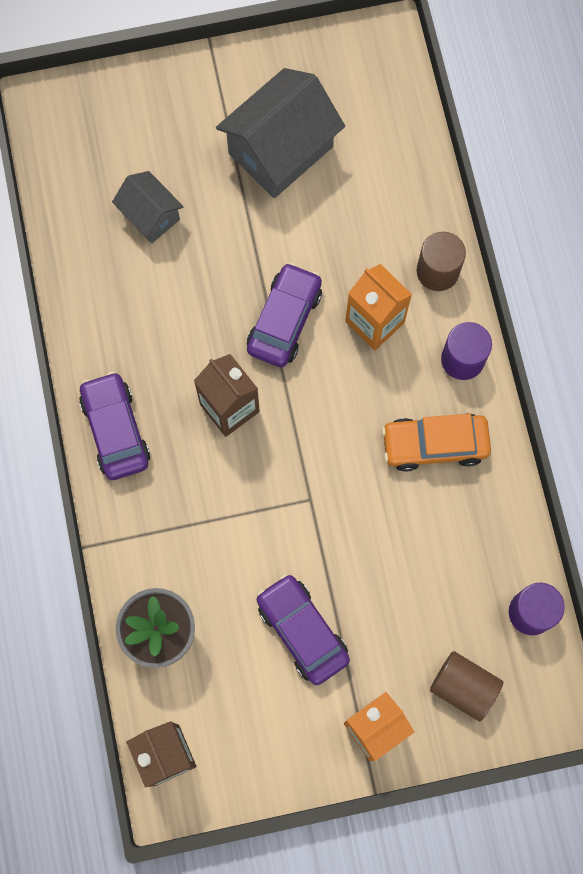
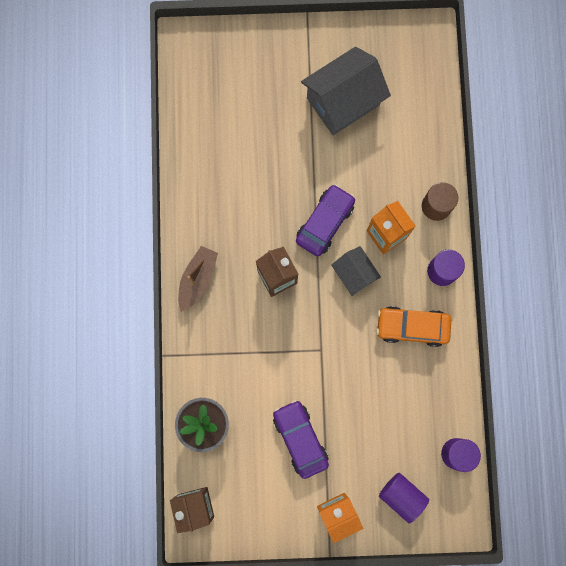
camera: 10 degrees right, 5 degrees up
(115, 430) = (197, 279): purple car -> brown boat
(150, 216) = (245, 133): grey house -> grey house (354, 274)
(463, 687) = (401, 496): brown cylinder -> purple cylinder

